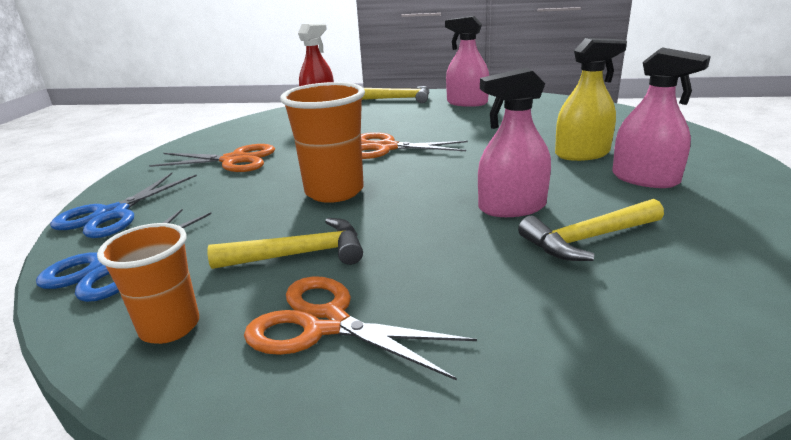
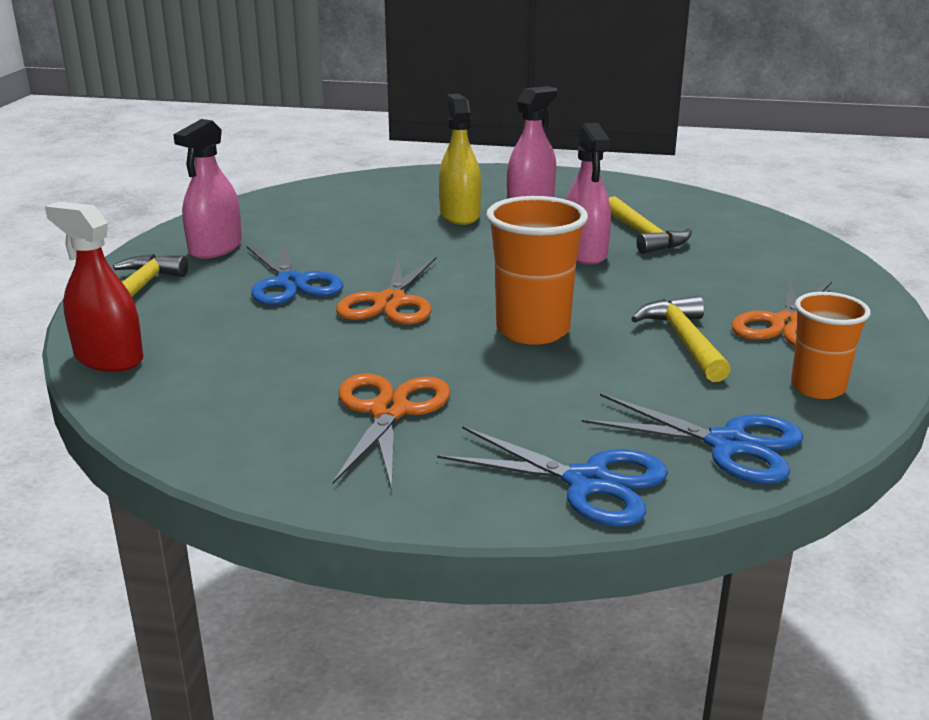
camera: 90 degrees left, 0 degrees up
(415, 123) = (291, 283): none -> blue scissors

